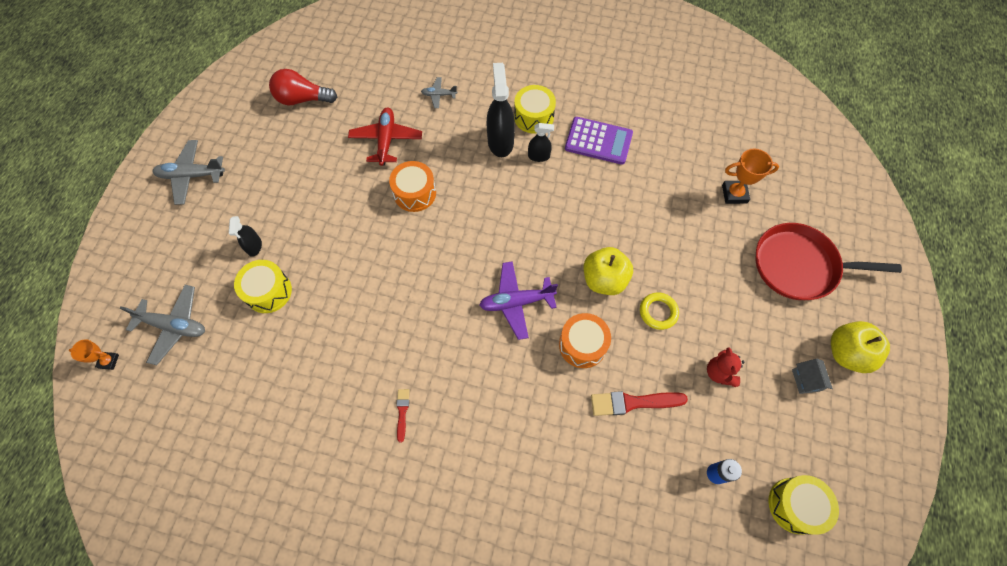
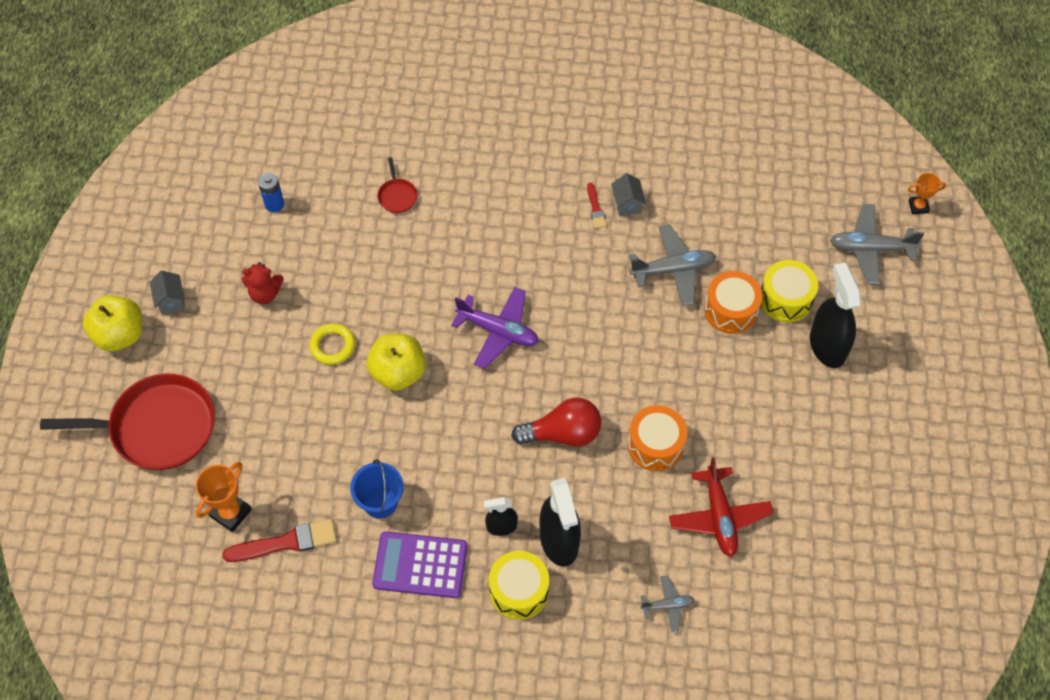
camera: 170 degrees right, 5 degrees down
(191, 176) = (954, 422): grey plane -> grey plane (673, 270)
(254, 246) = (827, 346): black spray bottle -> black spray bottle, size x1.84
(302, 99) = (865, 564): red light bulb -> red light bulb (562, 433)
(371, 412) = (627, 204): none -> grey house
(516, 302) = (498, 331): purple plane -> purple plane turned 45 degrees clockwise
(582, 345) = (417, 298): orange drum -> orange drum (731, 310)
(592, 461) = (397, 196): none -> red pan
(624, 185) = (380, 502): none -> blue bucket
(633, 402) = (358, 252): red brush -> red brush (286, 542)
(719, 373) = (265, 293): red teddy bear -> red teddy bear turned 105 degrees clockwise
(734, 194) = (230, 513): orange trophy -> orange trophy turned 45 degrees counterclockwise
(795, 505) = (199, 190): yellow drum -> none

